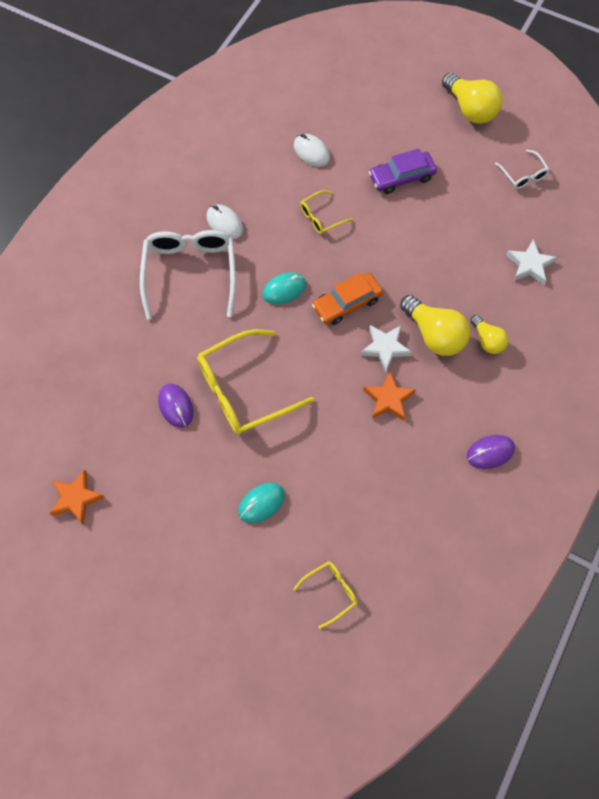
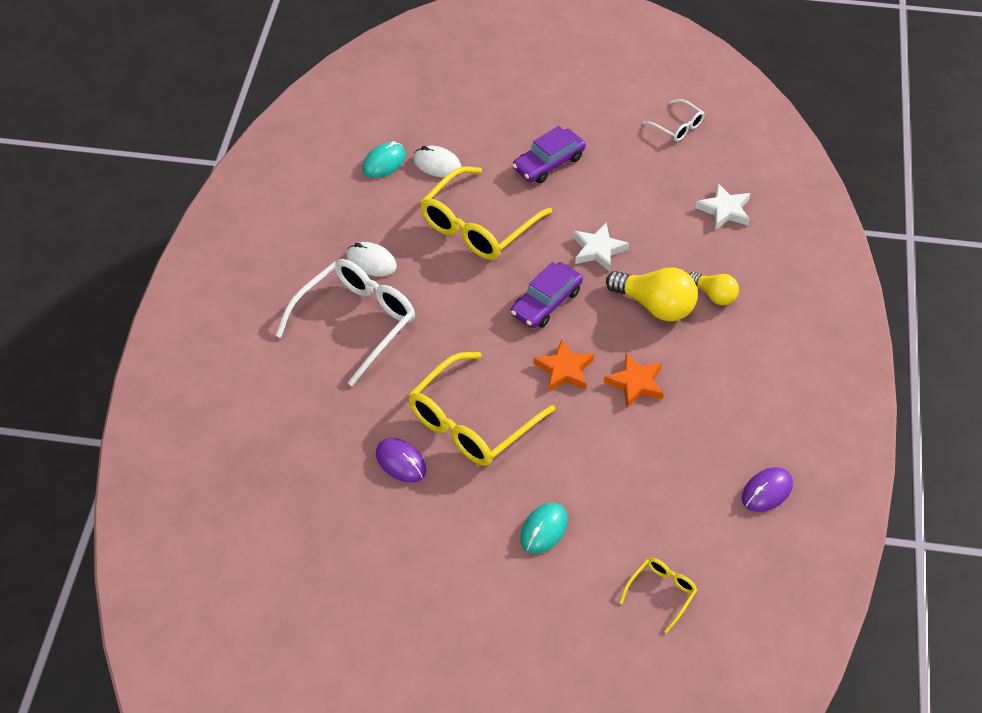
camera: 20 degrees left, 15 degrees down
(76, 498) = (327, 593): orange star -> orange star (564, 370)
(190, 273) = (355, 323): white glasses -> white glasses turned 60 degrees clockwise
(284, 289) = (470, 309): turquoise mouse -> turquoise mouse (384, 162)
(321, 217) = (478, 225): yellow glasses -> yellow glasses, size x2.05
(347, 303) = (546, 302): orange car -> purple car
(385, 348) = (608, 334): white star -> white star (598, 250)
(470, 109) = (592, 78): yellow light bulb -> none
(490, 452) = (767, 402): purple mouse -> purple mouse (766, 491)

